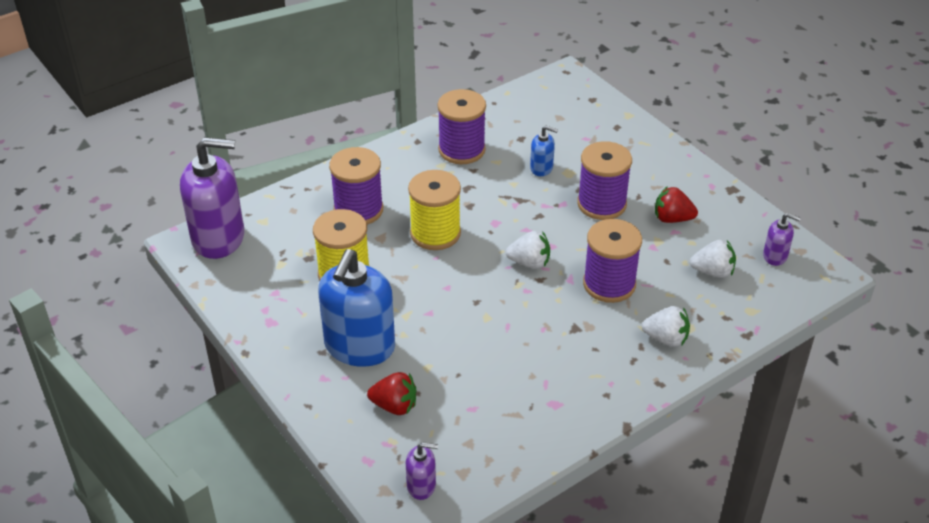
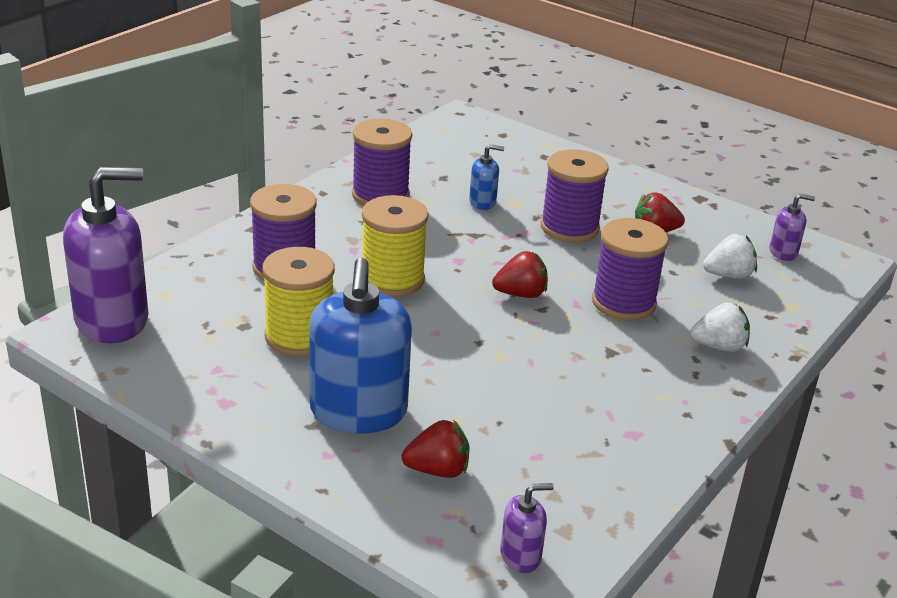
camera: 20 degrees left, 10 degrees down
(529, 263) = (520, 294): white strawberry -> red strawberry

